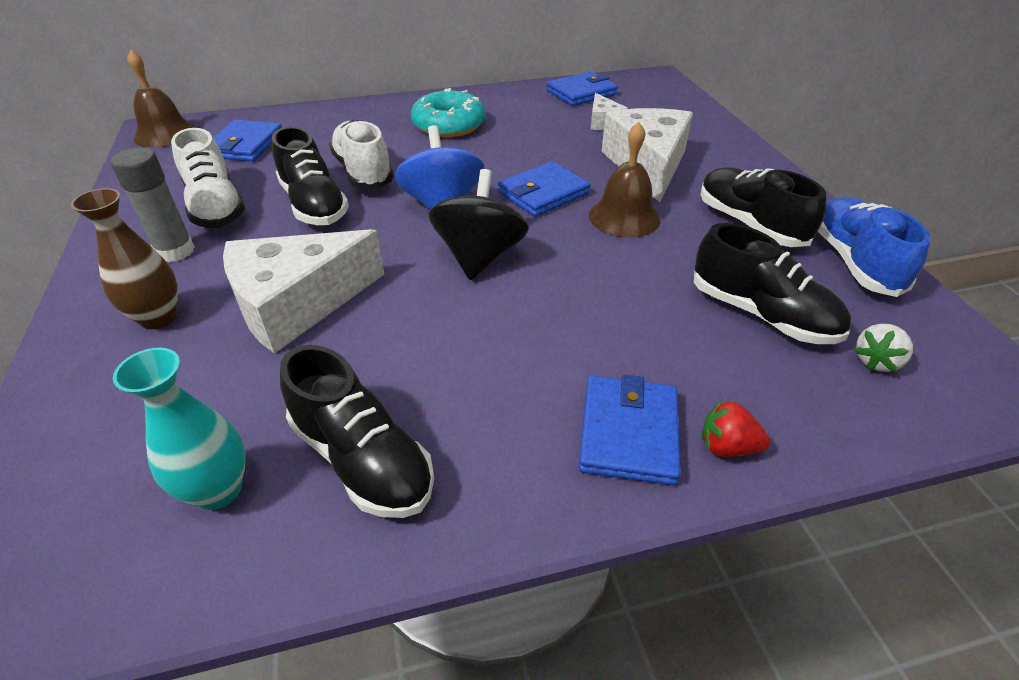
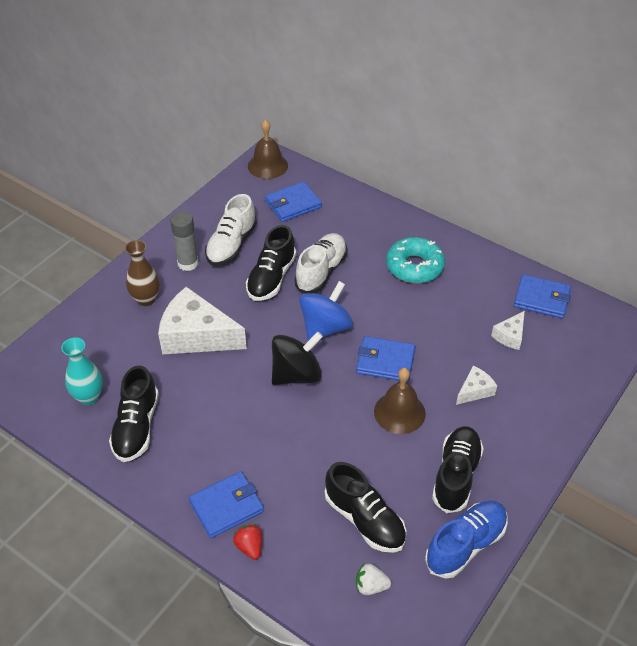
camera: 50 degrees right, 5 degrees up
(647, 165) = (474, 390): white cheese -> white cheese, size x0.48
(761, 314) = (364, 520): black shoe -> black shoe turned 45 degrees counterclockwise

